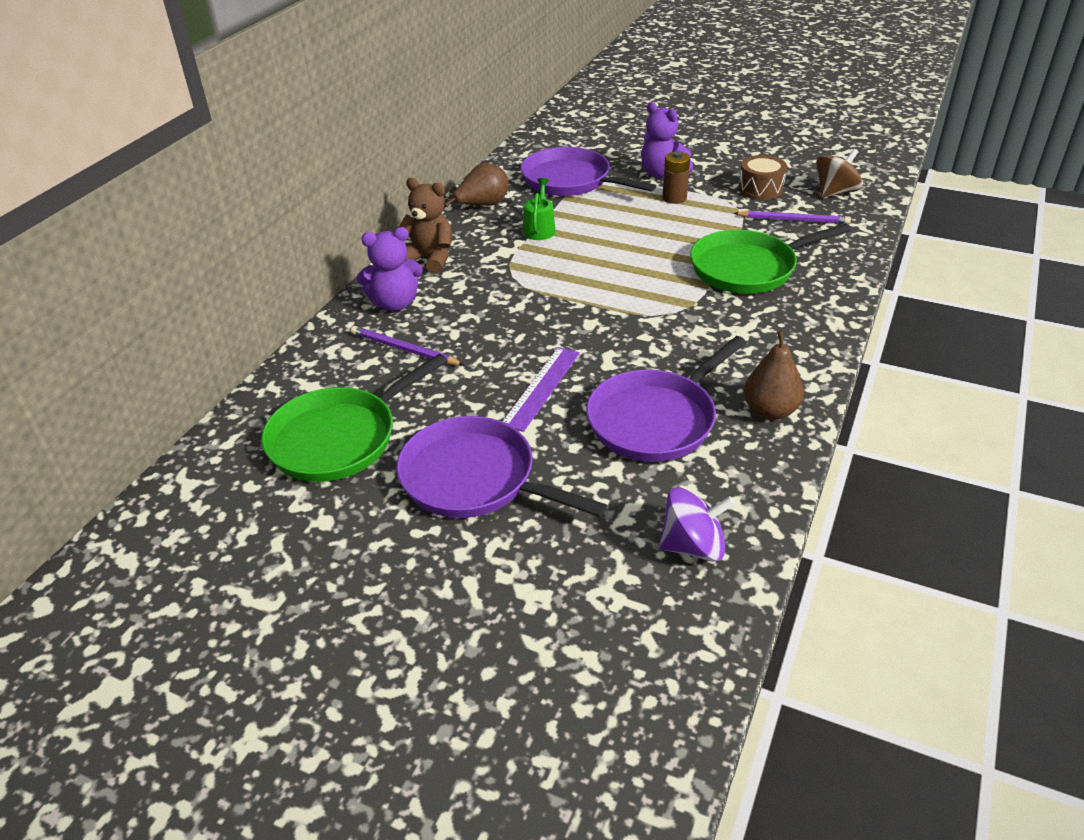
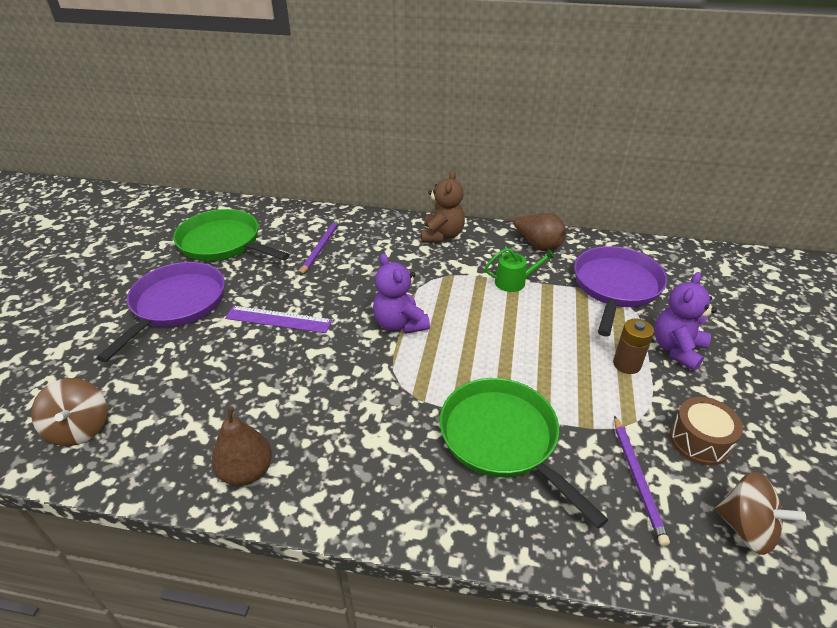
camera: 75 degrees right, 0 degrees up
(395, 303) = (377, 232): purple teddy bear -> purple teddy bear (399, 324)
(656, 419) = (237, 390): purple pan -> none
(693, 546) = (80, 428): purple spinning top -> brown spinning top

